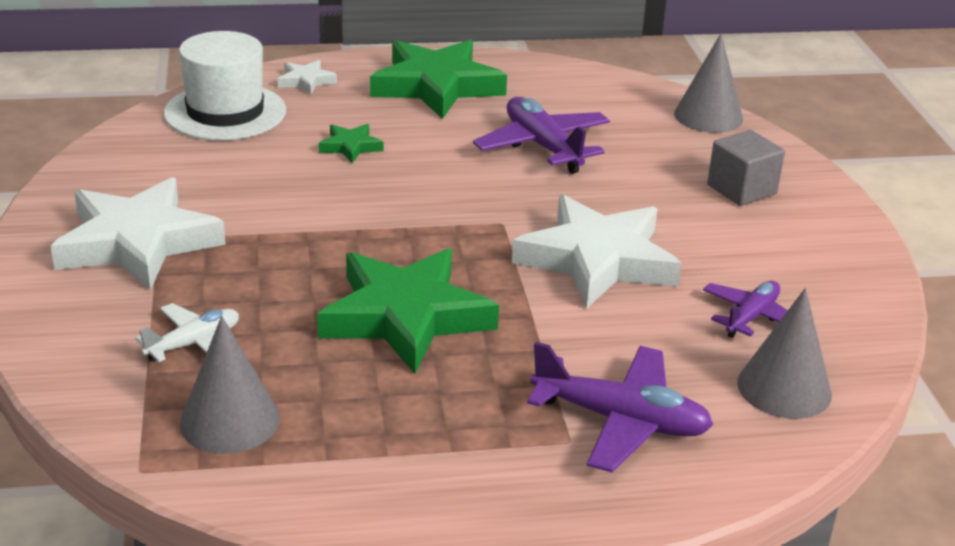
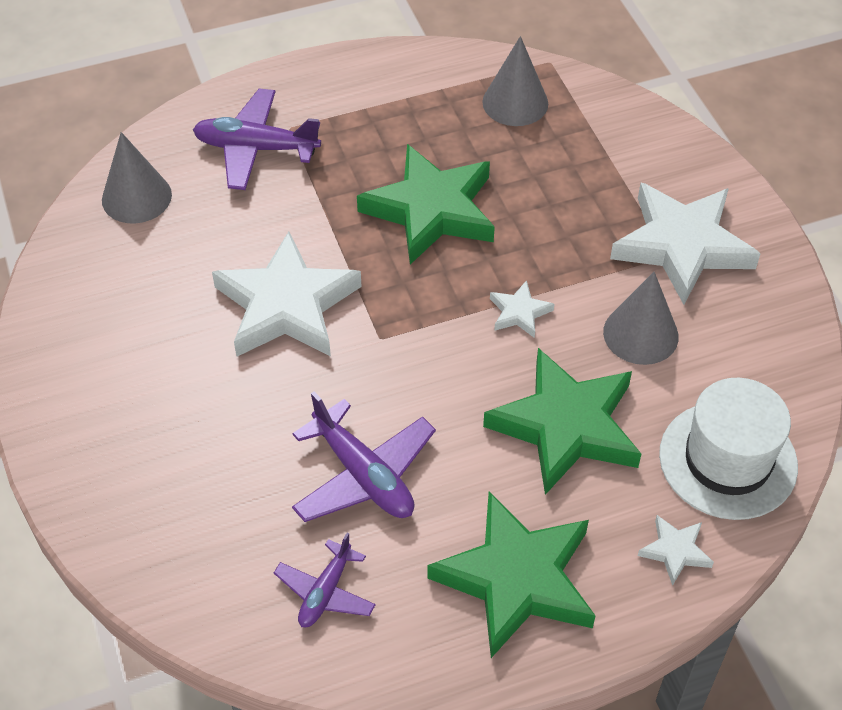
camera: 170 degrees right, 20 degrees up
(194, 343) = (574, 156): white plane -> none
(350, 147) = (566, 426): green star -> green star, size x2.28
(350, 219) = (519, 312): none -> white star
(708, 116) = (173, 589): grey cone -> grey cone (640, 334)
(741, 189) = (145, 443): grey cube -> none
(751, 317) = (154, 264): purple plane -> purple plane (325, 592)

